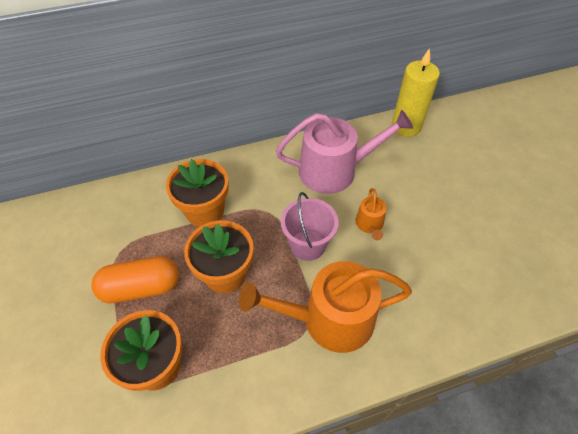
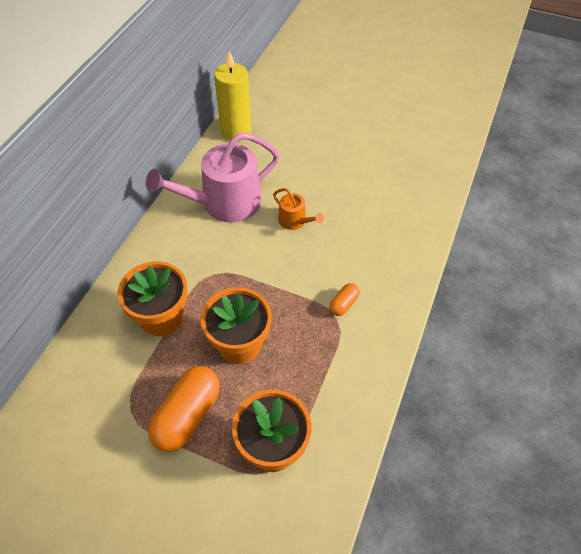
camera: 50 degrees left, 0 degrees up
(307, 245) = (271, 271): pink bucket -> none
(329, 319) = (343, 304): orange watering can -> orange capsule
(335, 170) = (224, 203): pink watering can -> pink watering can turned 150 degrees counterclockwise

